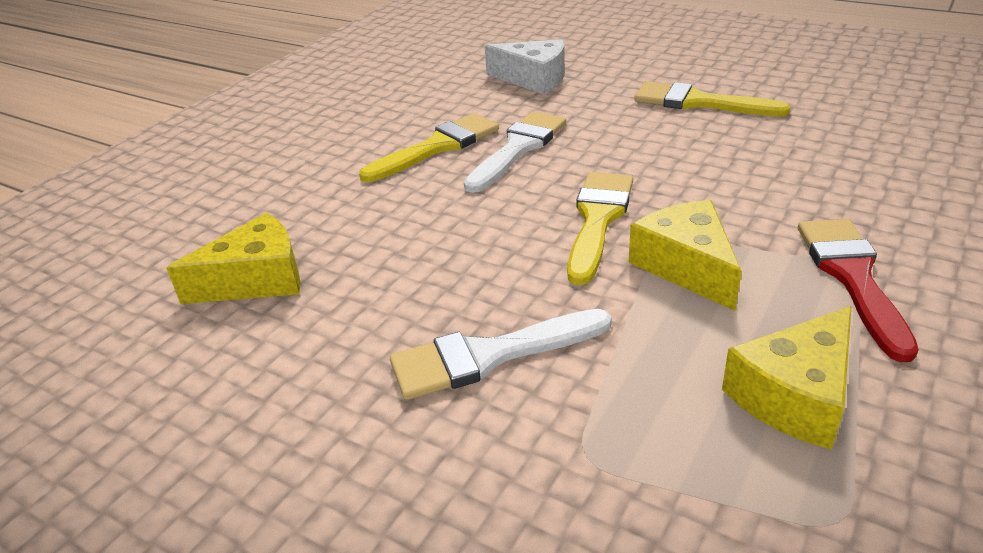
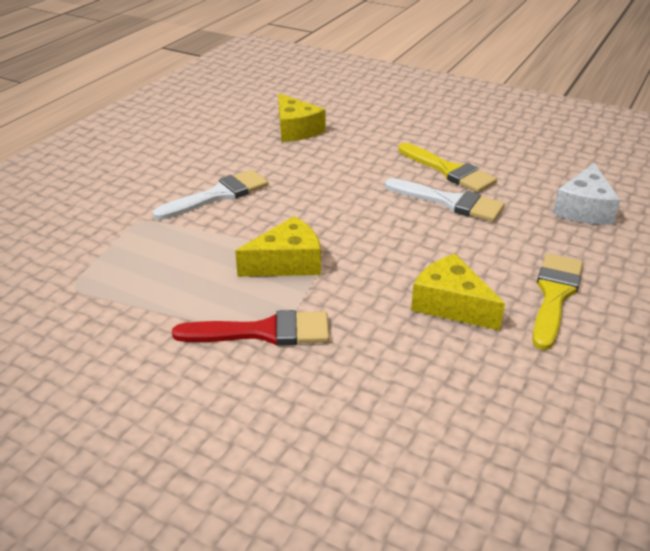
camera: 85 degrees right, 0 degrees up
(489, 356) = (218, 195): white brush -> white brush turned 75 degrees clockwise
(598, 219) = (347, 232): yellow brush -> none
(795, 395) = (158, 287): yellow cheese -> yellow cheese (451, 304)

